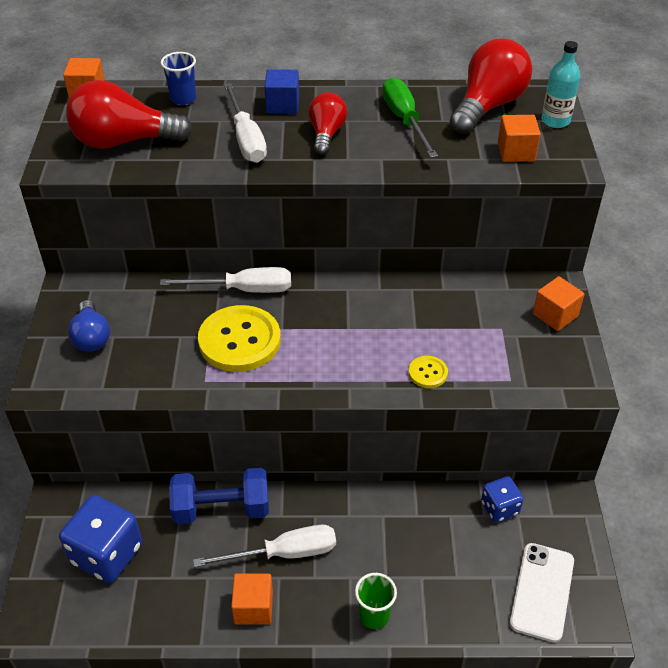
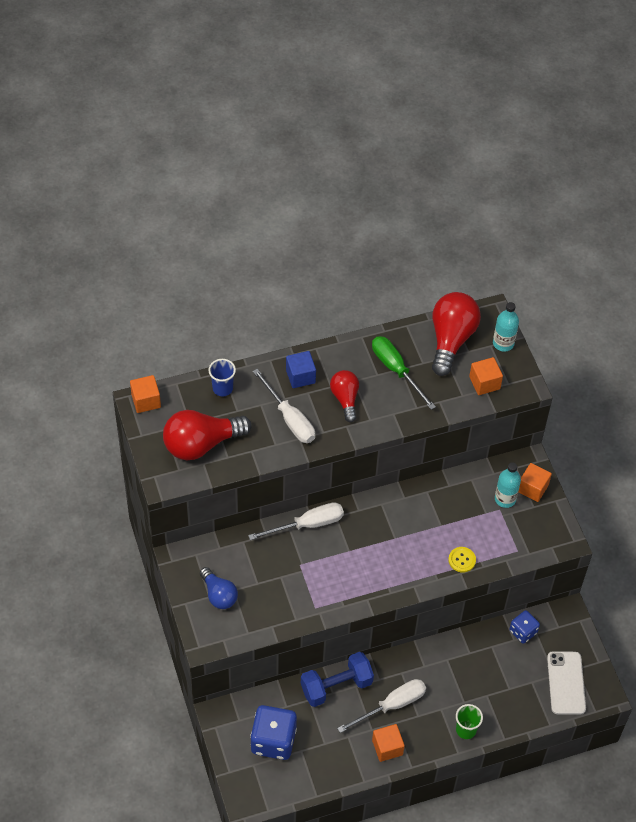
camera: 20 degrees left, 10 degrees up
(239, 340) = (324, 569): yellow button -> none
(513, 318) = (505, 499): none -> turquoise bottle

